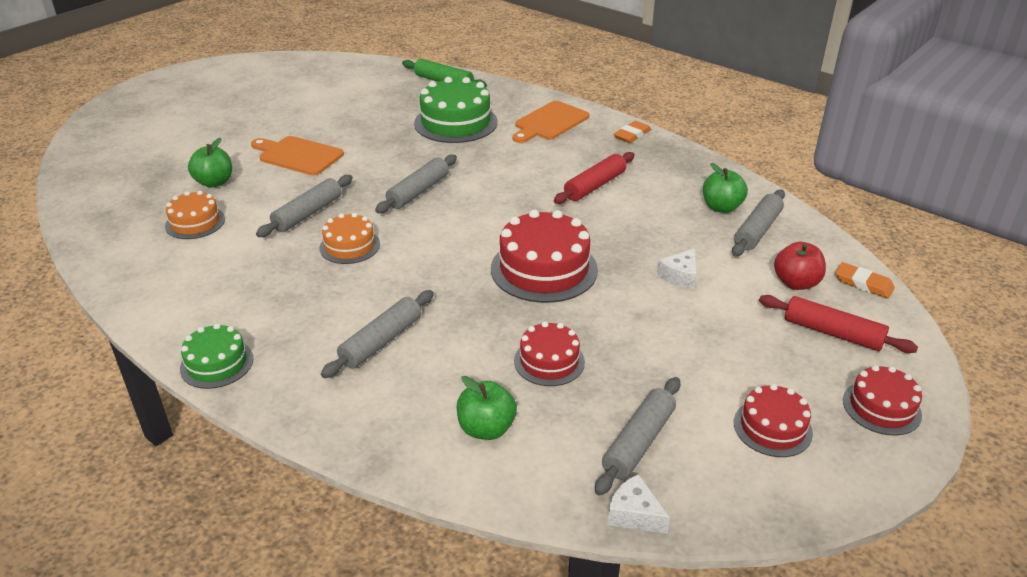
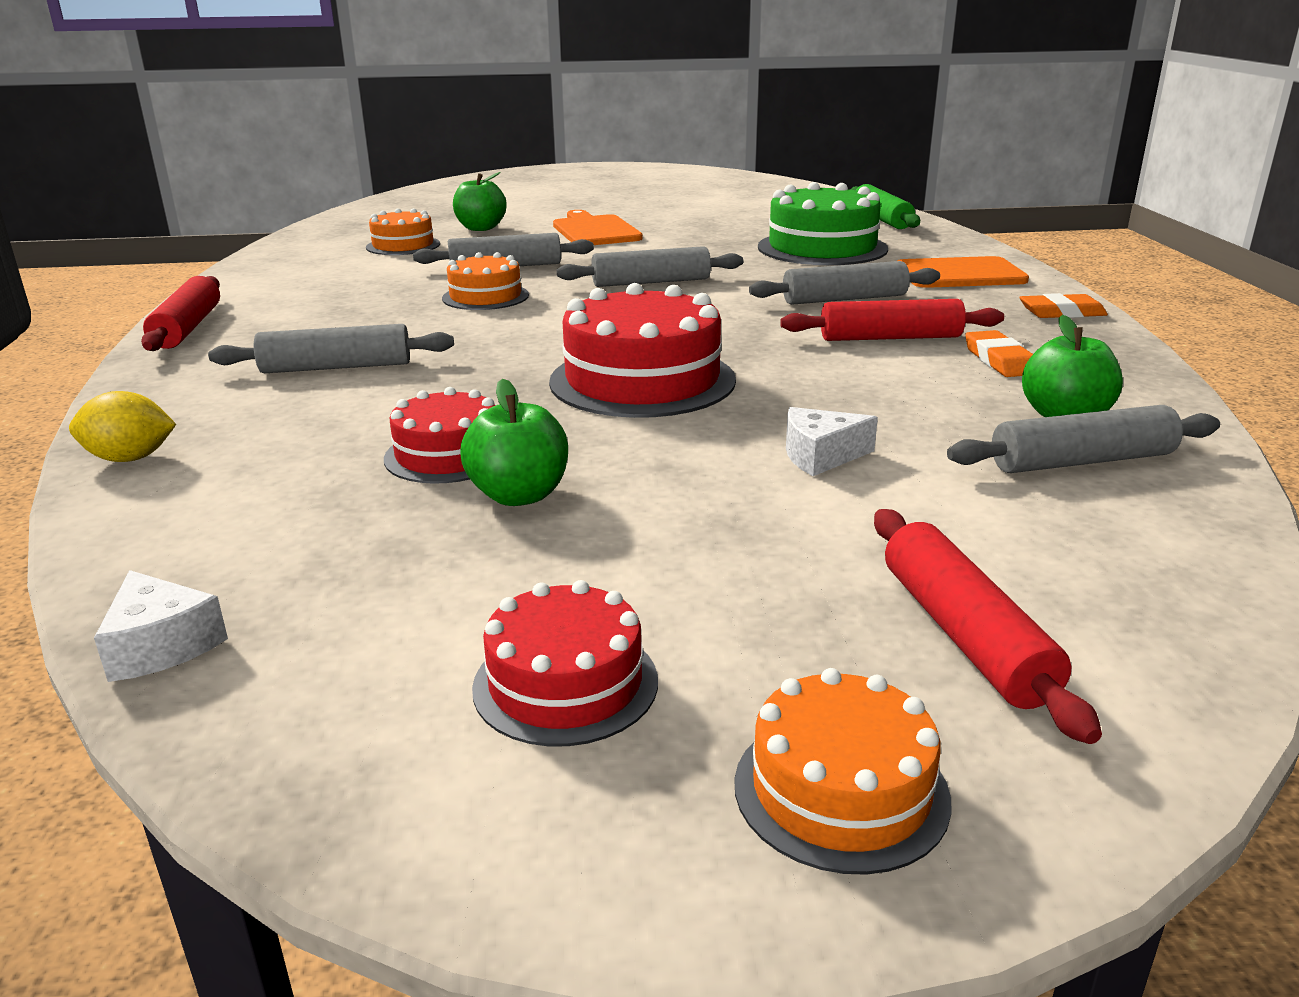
camera: 45 degrees right, 10 degrees down
(217, 363) = (188, 328): green cake -> red rolling pin
(411, 457) = (130, 458): none -> yellow lemon
(486, 429) = (243, 474): green apple -> green apple (519, 495)
(634, 514) = (161, 645): white cheese -> white cheese turned 150 degrees clockwise
(639, 443) = (350, 581): grey rolling pin -> grey rolling pin (844, 299)
(796, 283) = (1025, 544): red apple -> none
(863, 284) = (1190, 607): orange eraser -> orange eraser (999, 360)
(881, 407) = (841, 790): red cake -> orange cake

